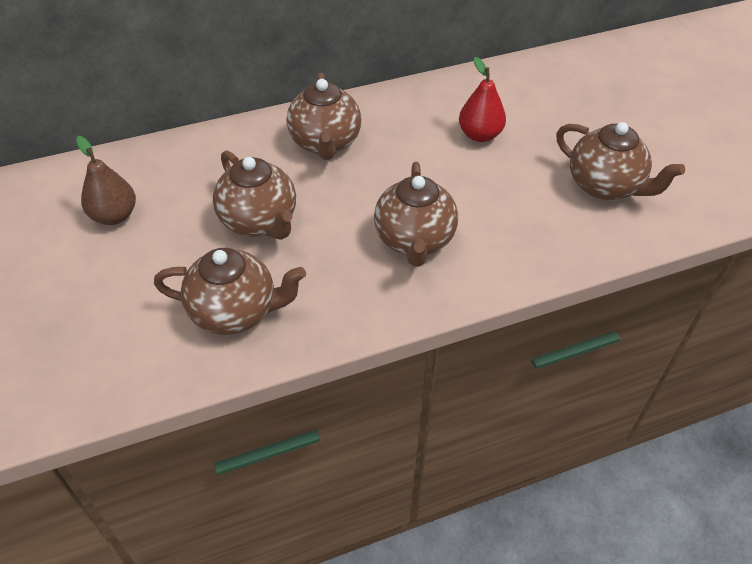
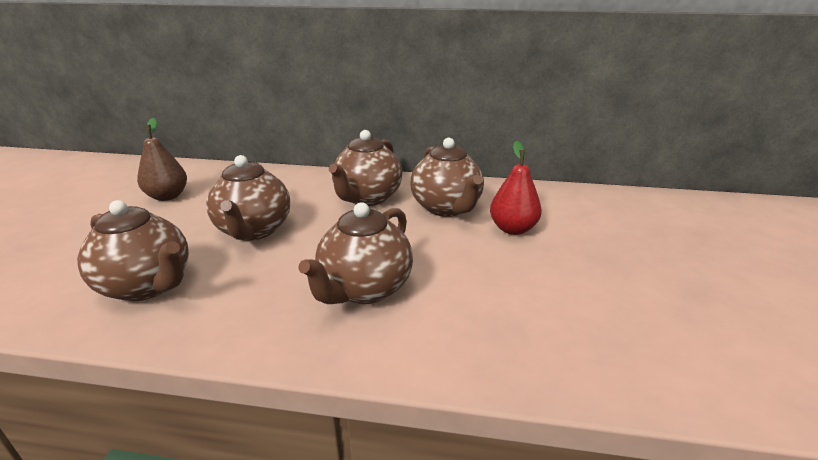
camera: 30 degrees right, 20 degrees down
(605, 186) = (630, 313): brown teapot -> brown teapot (447, 208)

